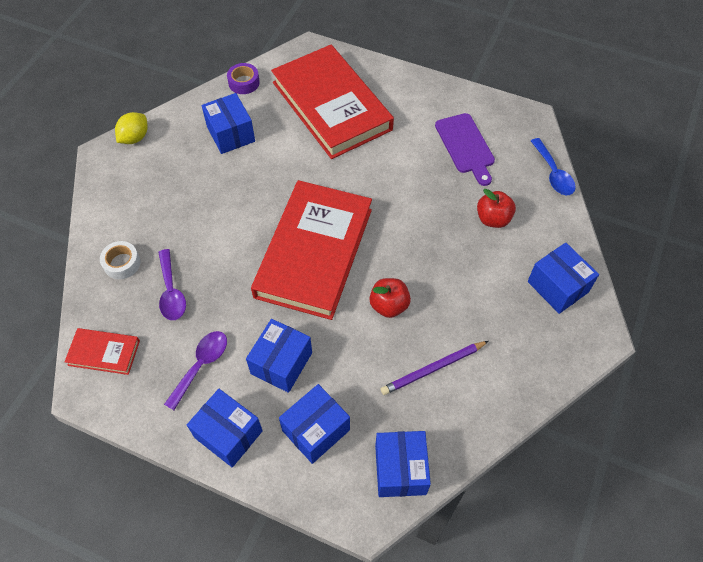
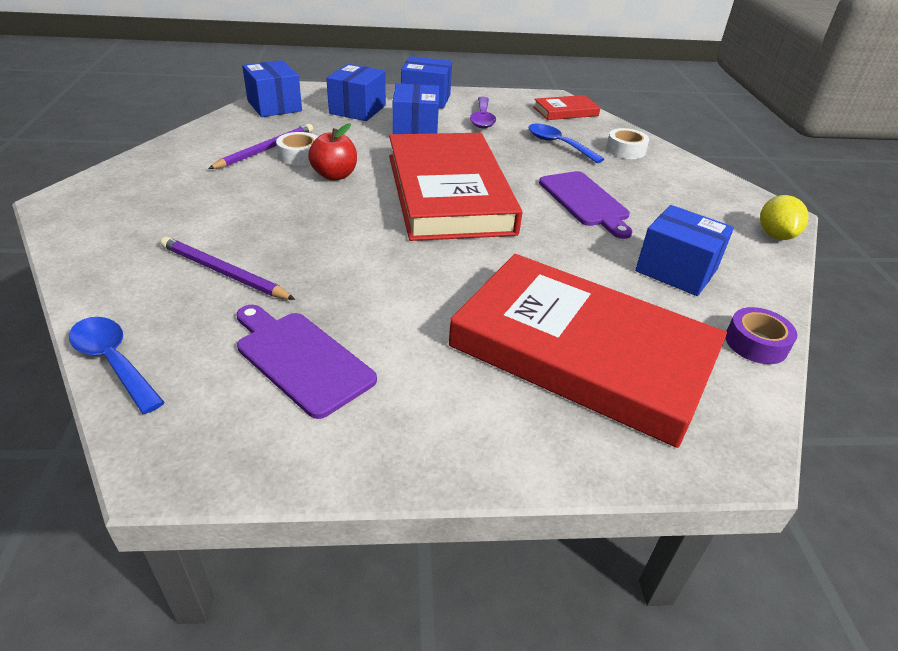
camera: 150 degrees right, 20 degrees down
(171, 292) = (558, 144): purple spoon -> blue spoon
(223, 210) = (585, 201): none -> purple cutting board
(407, 348) = (299, 156): none -> white tape
(493, 219) = (223, 273): red apple -> purple pencil
(557, 287) = (116, 228): blue box -> none

